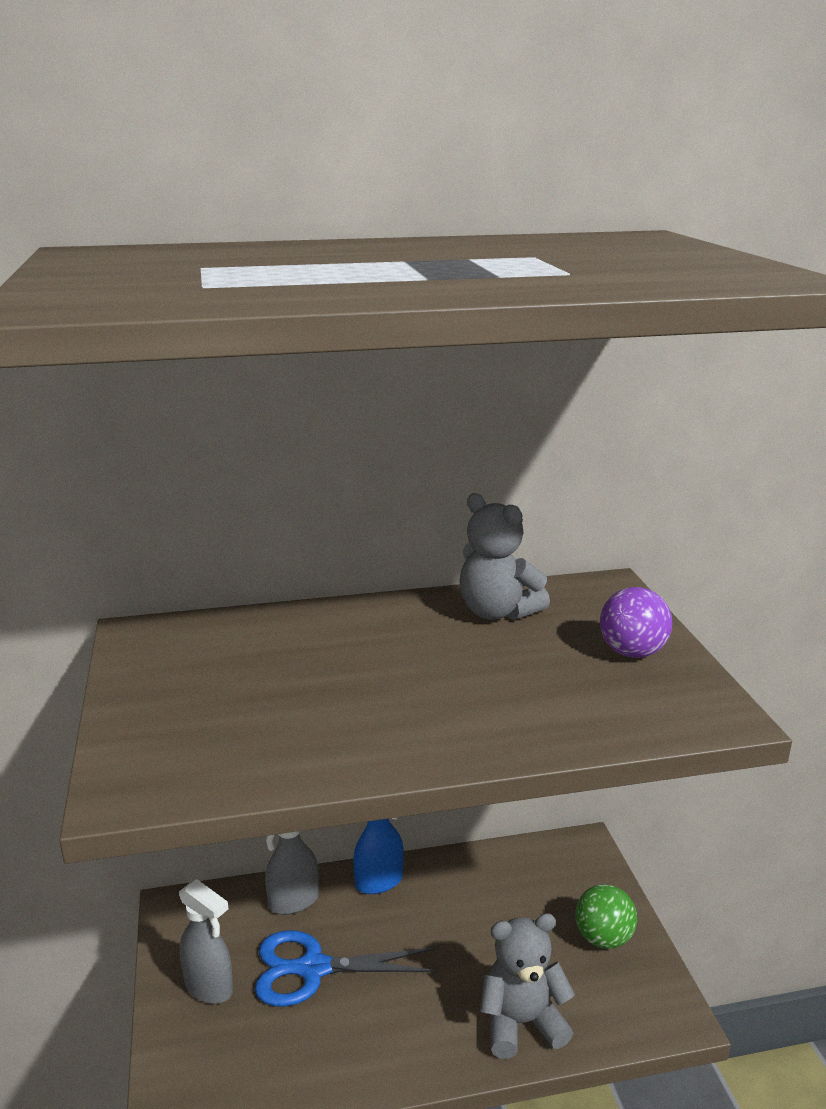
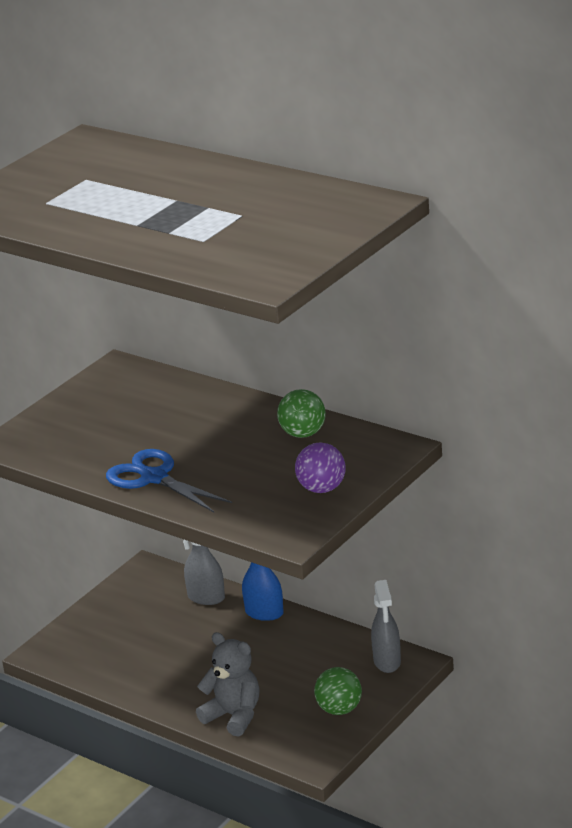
camera: 50 degrees right, 5 degrees up
(209, 987) = (115, 614): grey spray bottle -> grey spray bottle (387, 662)
(312, 969) = (171, 634): blue scissors -> blue scissors (153, 478)
(497, 612) = (303, 434): grey teddy bear -> green ball

